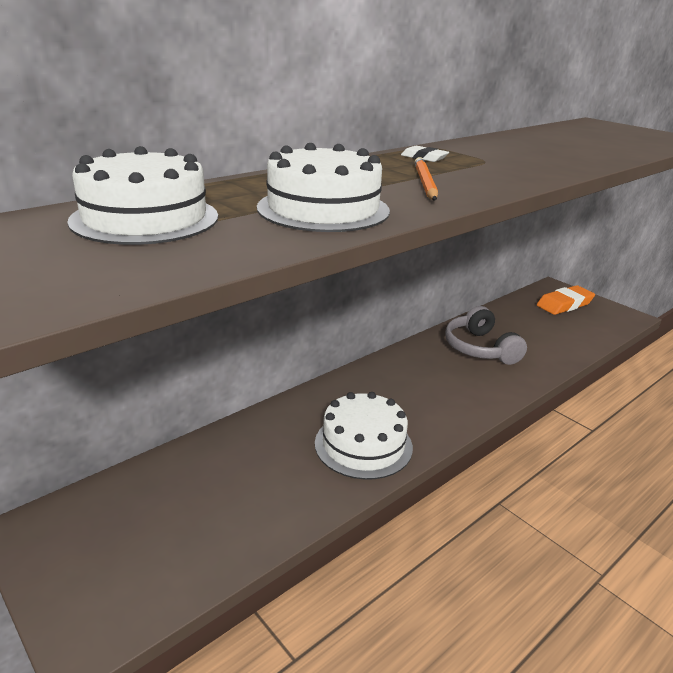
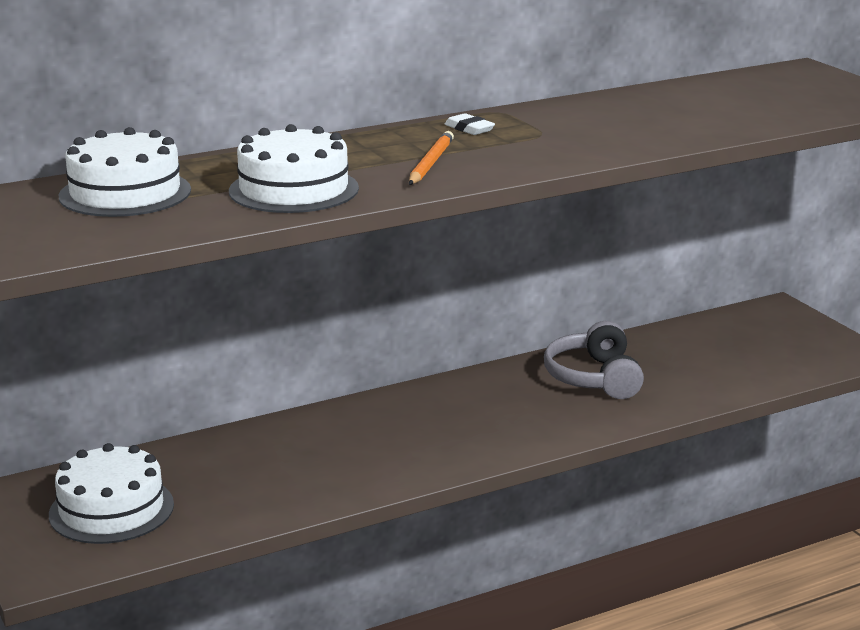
camera: 15 degrees right, 5 degrees down
(363, 445) = (372, 463): white cake -> white cake (111, 509)
(564, 304) = (771, 332): orange eraser -> none

